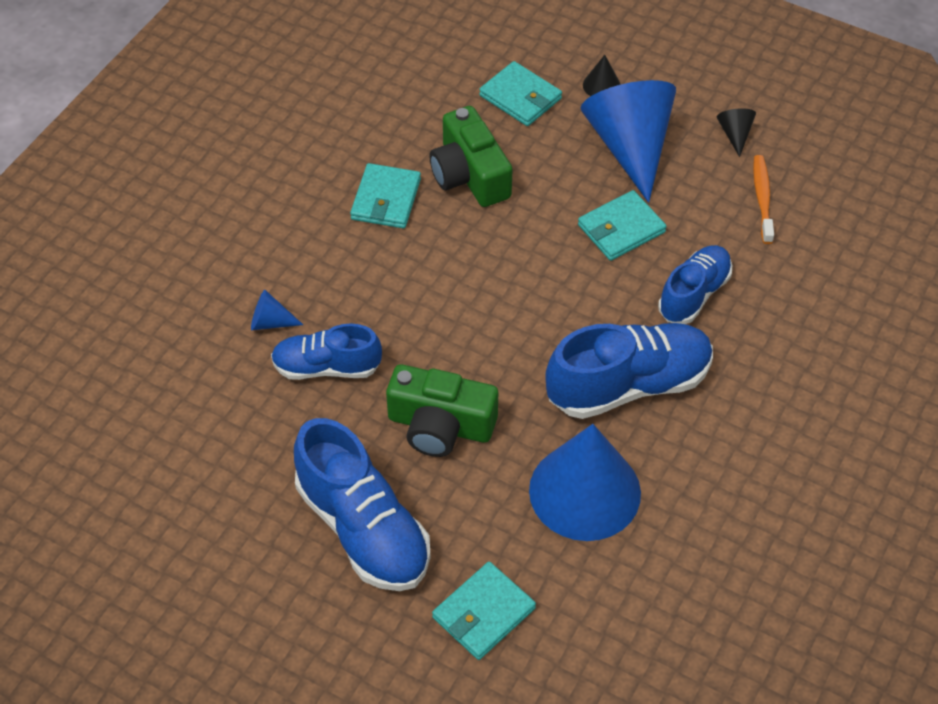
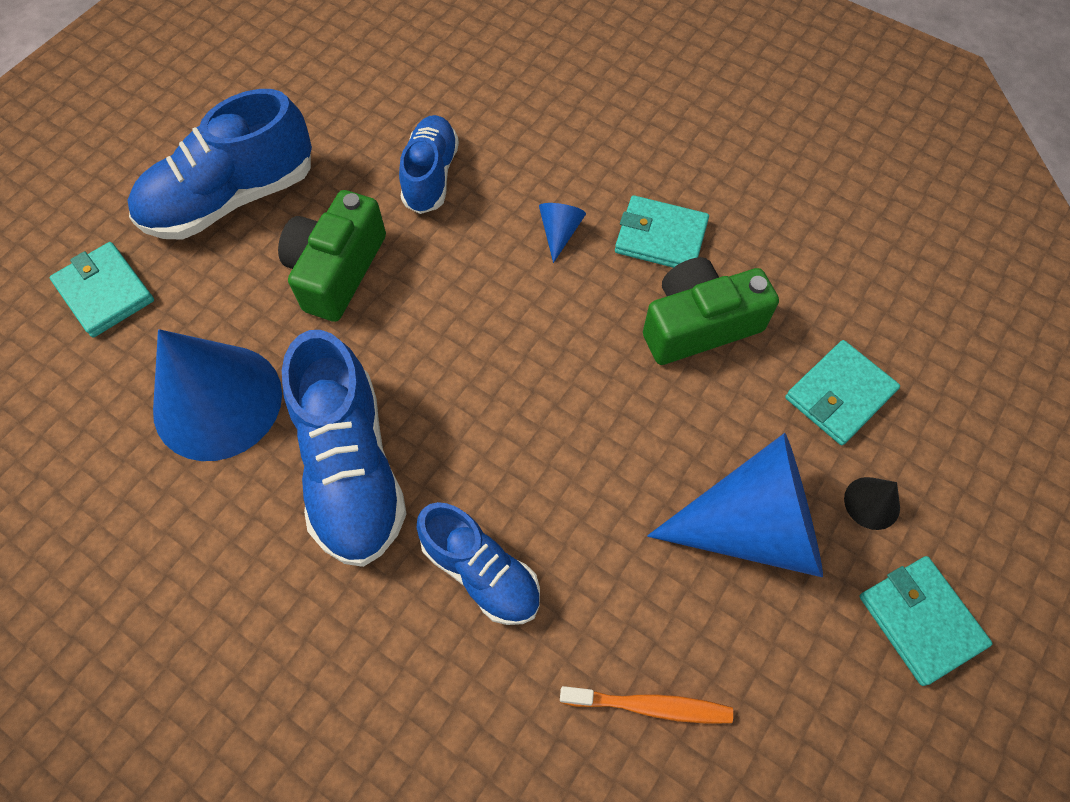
camera: 95 degrees right, 10 degrees up
(270, 322) = (496, 131): blue cone -> blue cone (559, 232)
(621, 229) = (601, 493): turquoise wallet -> turquoise wallet (920, 620)
(735, 134) = (782, 688): black cone -> none

